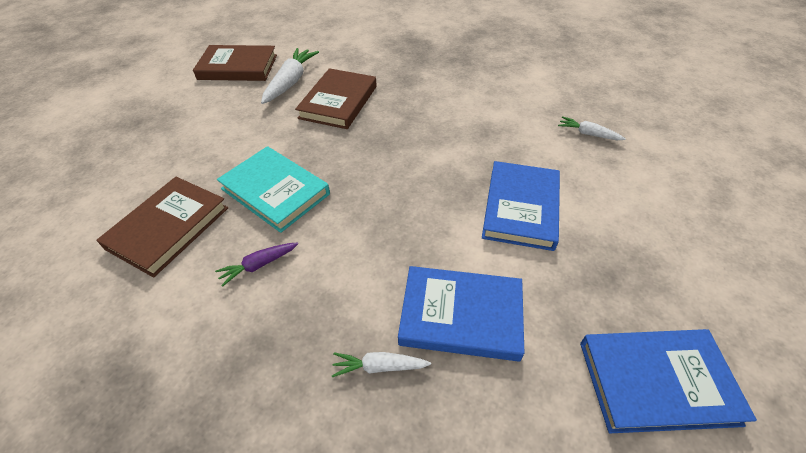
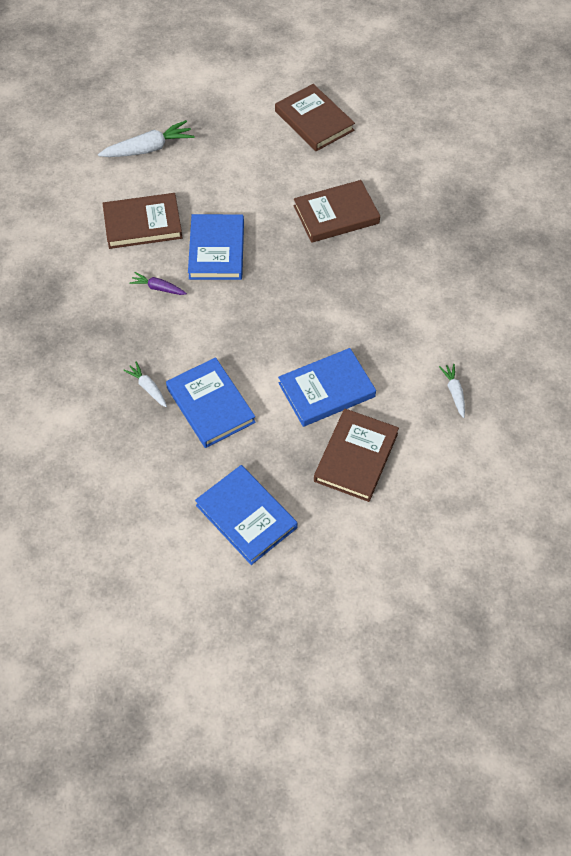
camera: 50 degrees right, 10 degrees up
(275, 191) = (216, 250): turquoise book -> blue book
(291, 82) = (330, 167): white carrot -> white carrot (148, 149)
(622, 232) = (356, 457): none -> brown book

